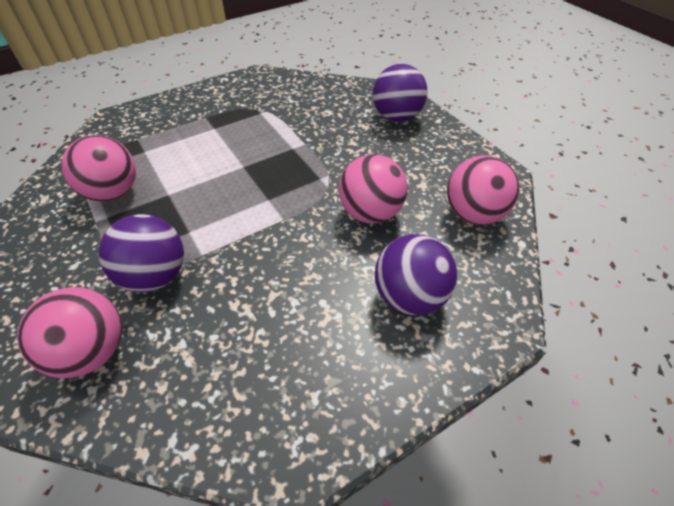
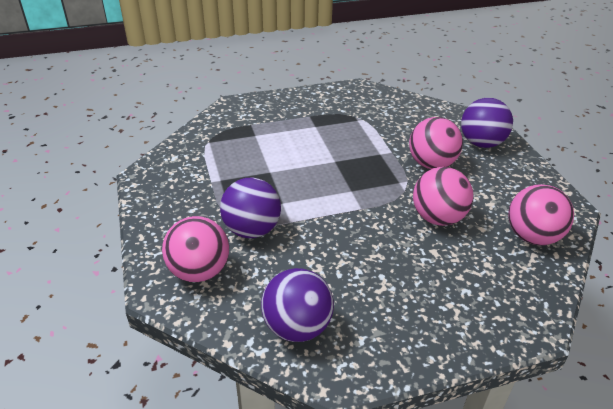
camera: 15 degrees right, 10 degrees down
(112, 193) = (226, 163): pink ball -> pink ball (431, 164)
(410, 297) = (456, 288): purple ball -> purple ball (297, 327)

